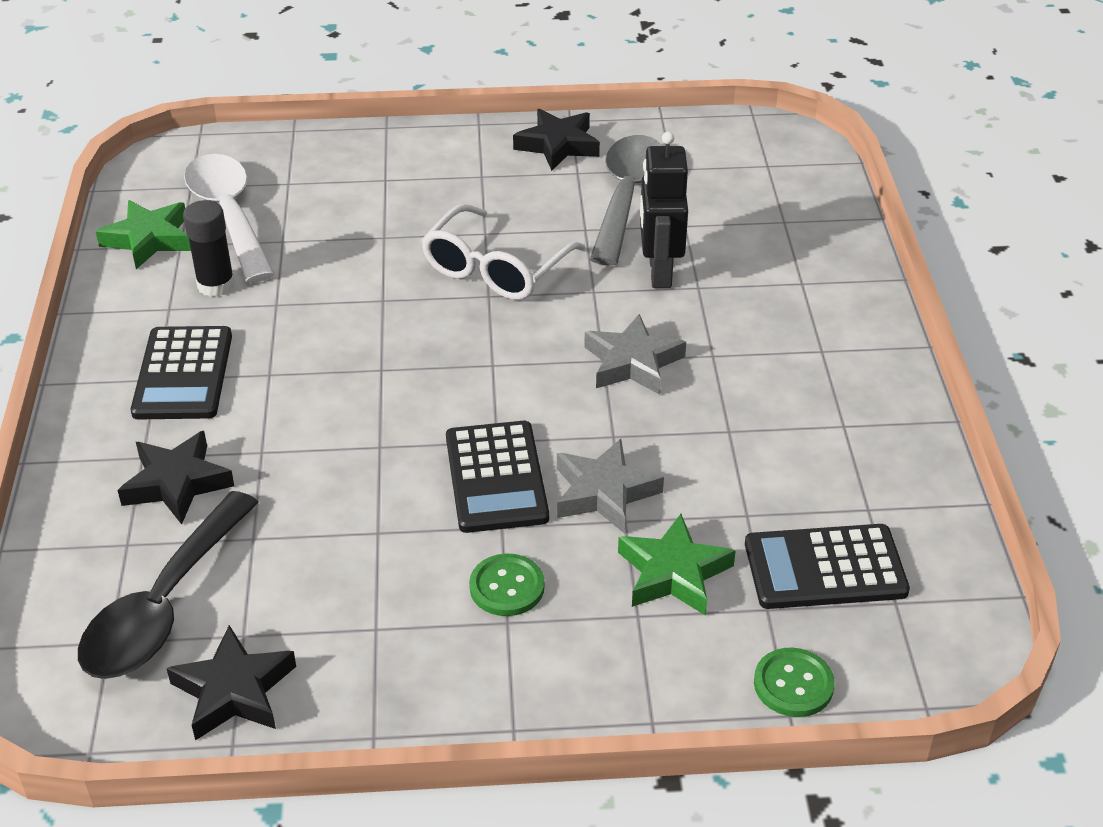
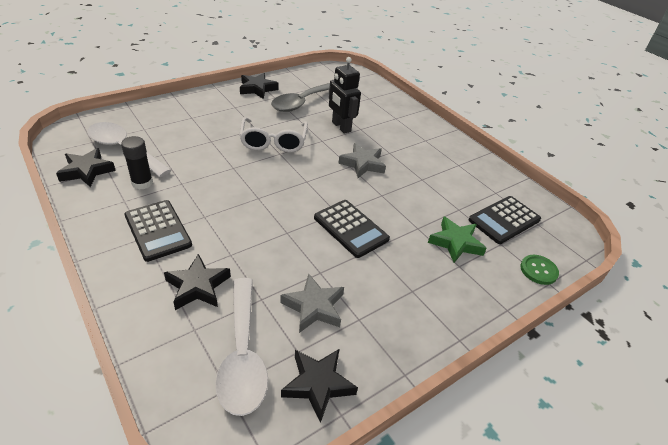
camera: 35 degrees left, 0 degrees up
(149, 239) = (87, 171): green star -> black star
(164, 606) = (243, 355): black spoon -> white spoon
(507, 587) = (398, 275): green button -> none
(604, 492) = (399, 219): grey star -> grey star (314, 307)
(626, 196) = (302, 102): grey spoon -> grey spoon turned 120 degrees counterclockwise

